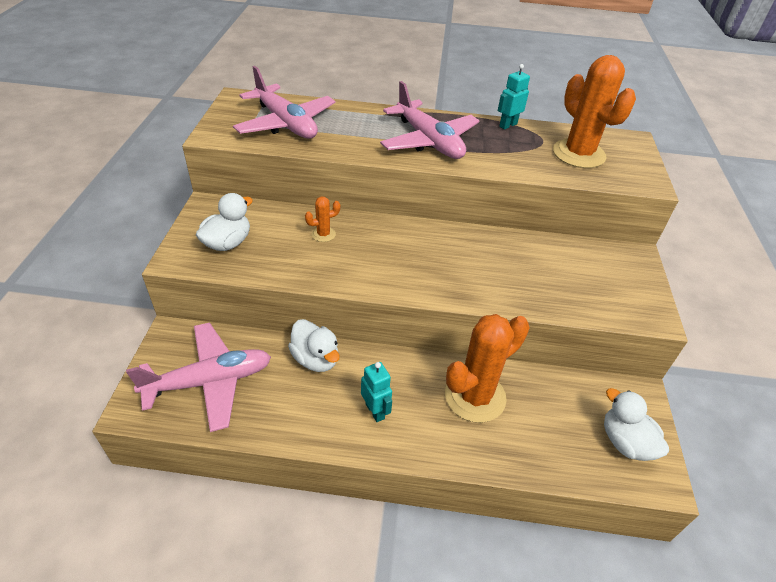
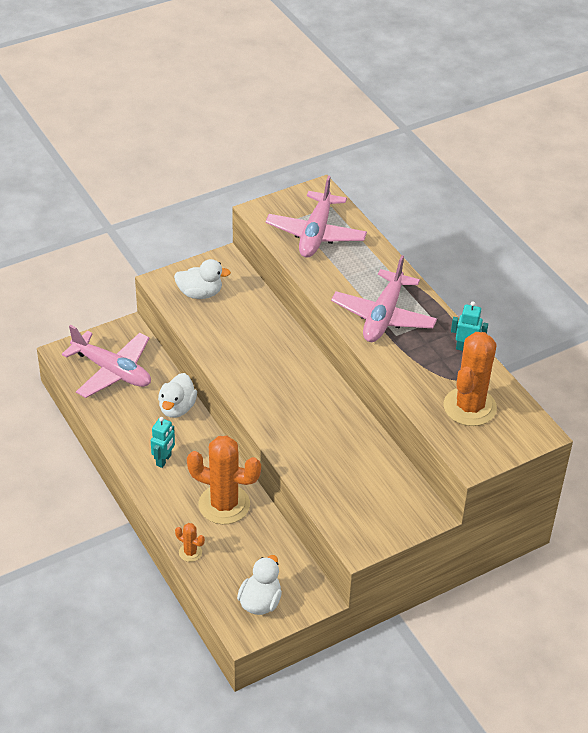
camera: 55 degrees right, 0 degrees up
(323, 234) = (259, 332): orange cactus -> orange cactus (190, 552)

